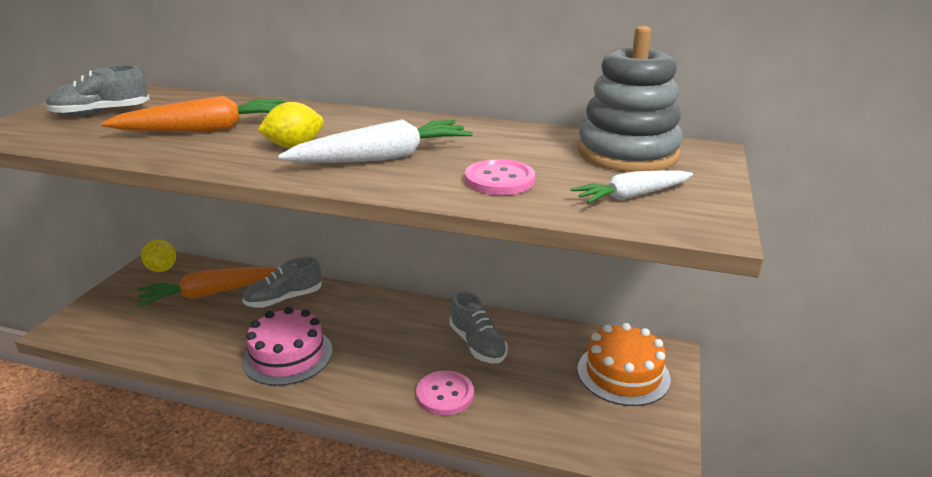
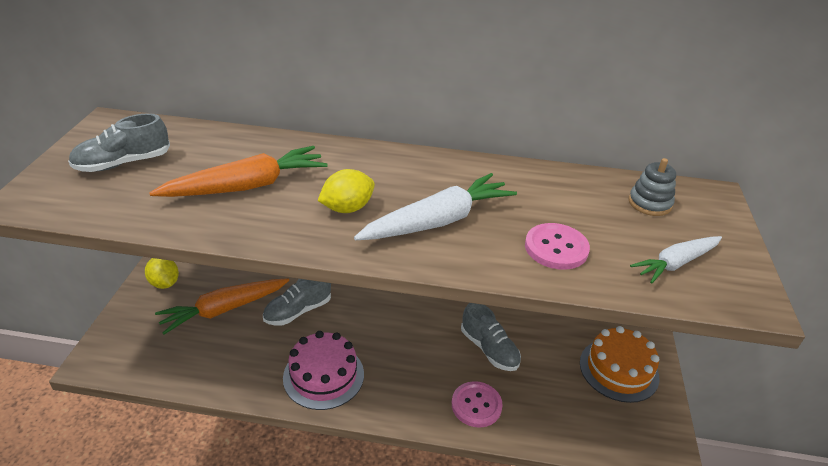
camera: 10 degrees left, 10 degrees up
(627, 153) = (649, 203): grey stacking toy -> grey stacking toy, size x0.48

